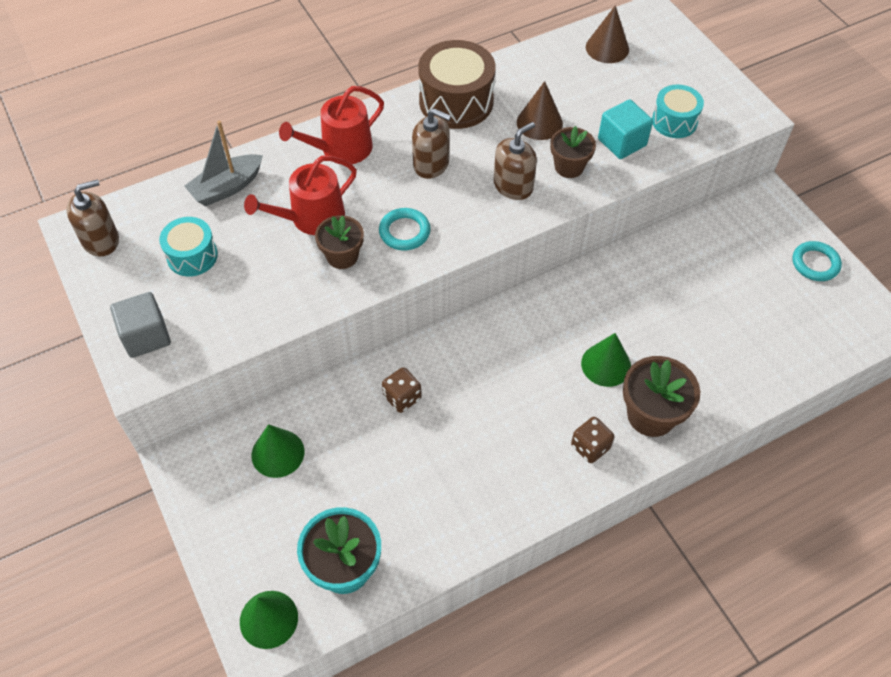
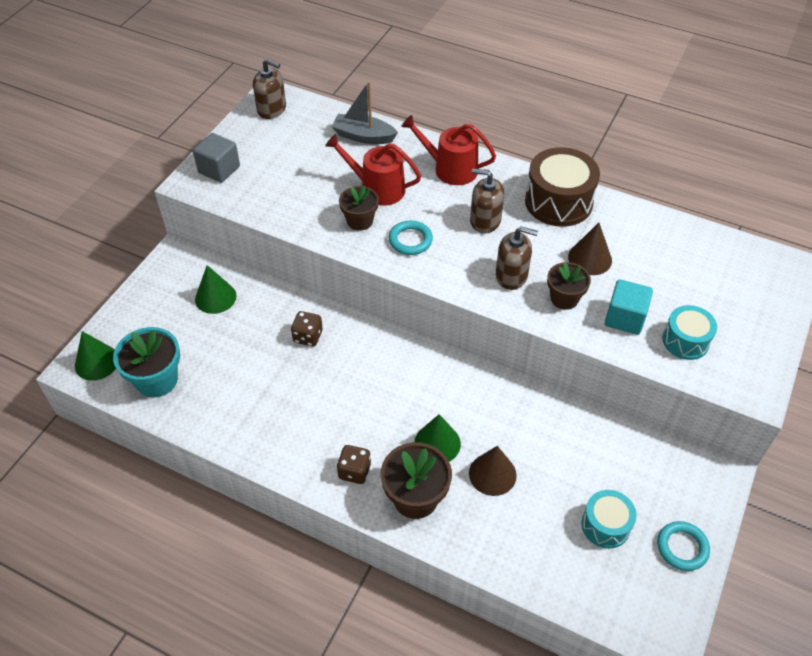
camera: 55 degrees right, 5 degrees down
(192, 256) = (295, 153): turquoise drum -> turquoise drum (605, 525)
(431, 164) = (485, 221): brown soap dispenser -> brown soap dispenser turned 120 degrees clockwise
(607, 48) = (717, 258): brown cone -> brown cone (492, 474)

